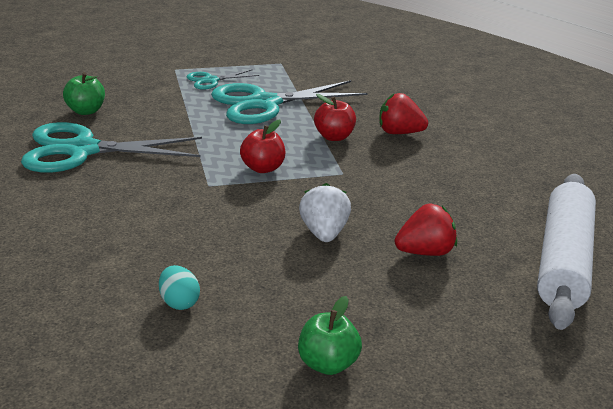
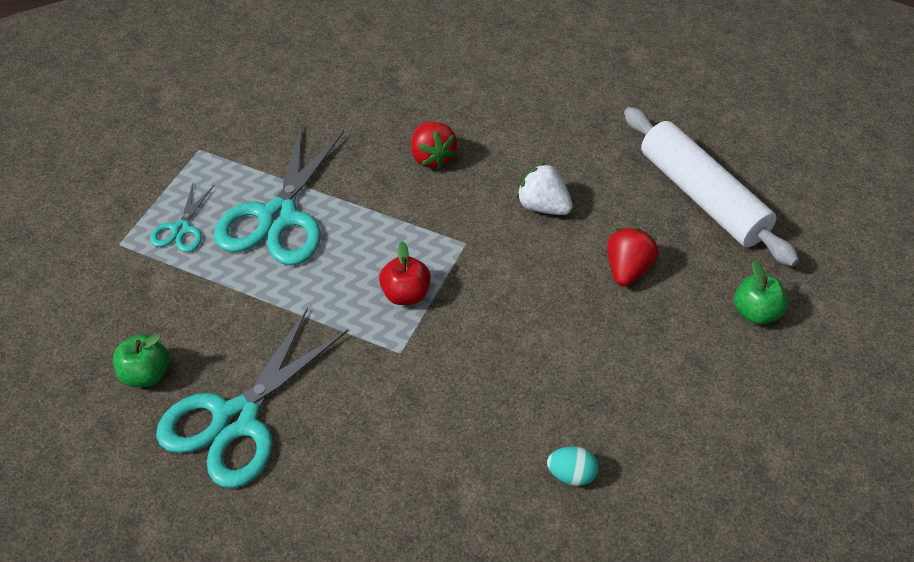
camera: 50 degrees left, 20 degrees up
(324, 233) = (549, 316): white strawberry -> white strawberry (543, 206)
(327, 364) = (718, 421): green apple -> green apple (756, 312)
(334, 137) = (396, 207): red apple -> none
(399, 133) = (432, 157): red strawberry -> red strawberry turned 75 degrees counterclockwise

